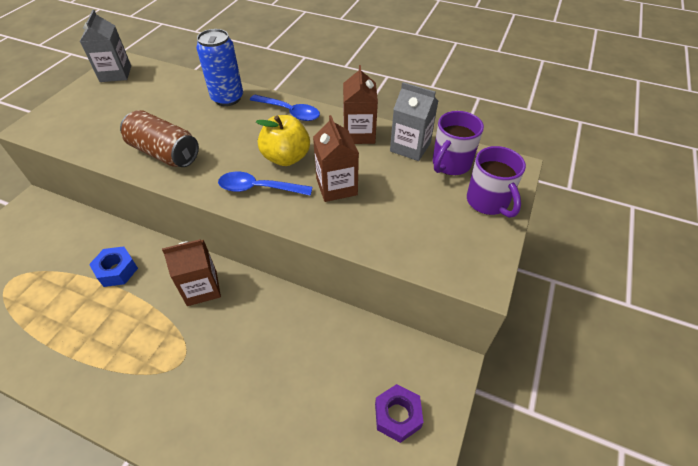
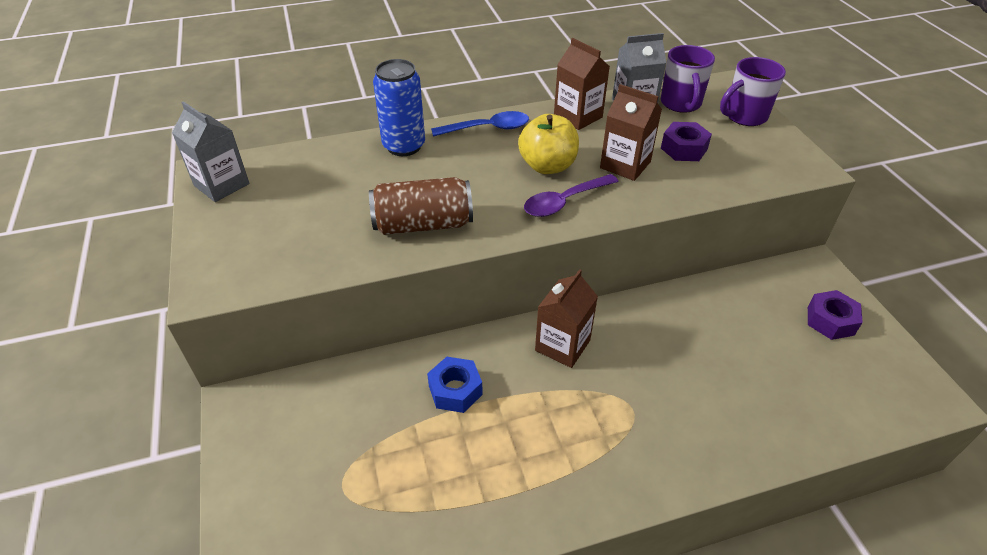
camera: 40 degrees left, 5 degrees down
(258, 188) = (564, 202): blue spoon -> purple spoon
(397, 200) = (684, 149): none -> purple nut
(488, 202) = (744, 116): purple mug -> purple mug turned 120 degrees clockwise

